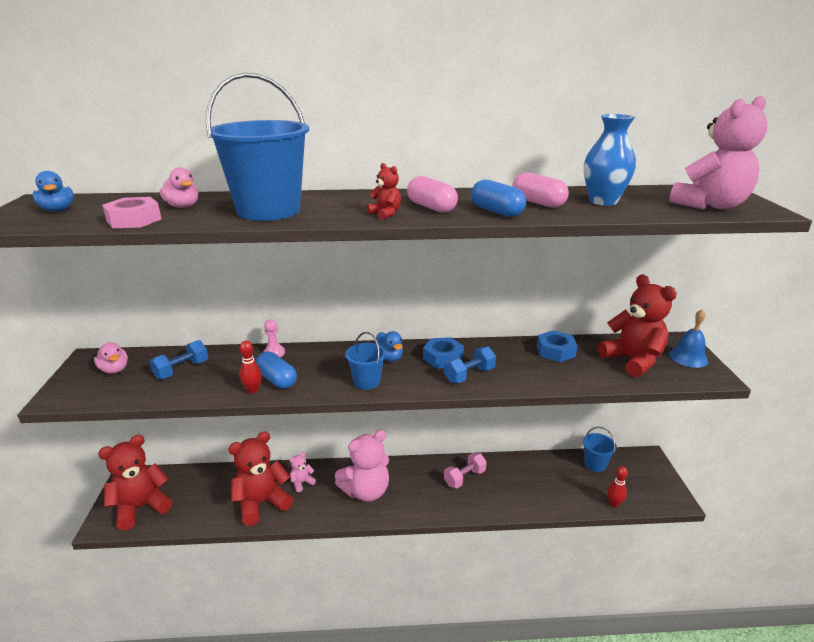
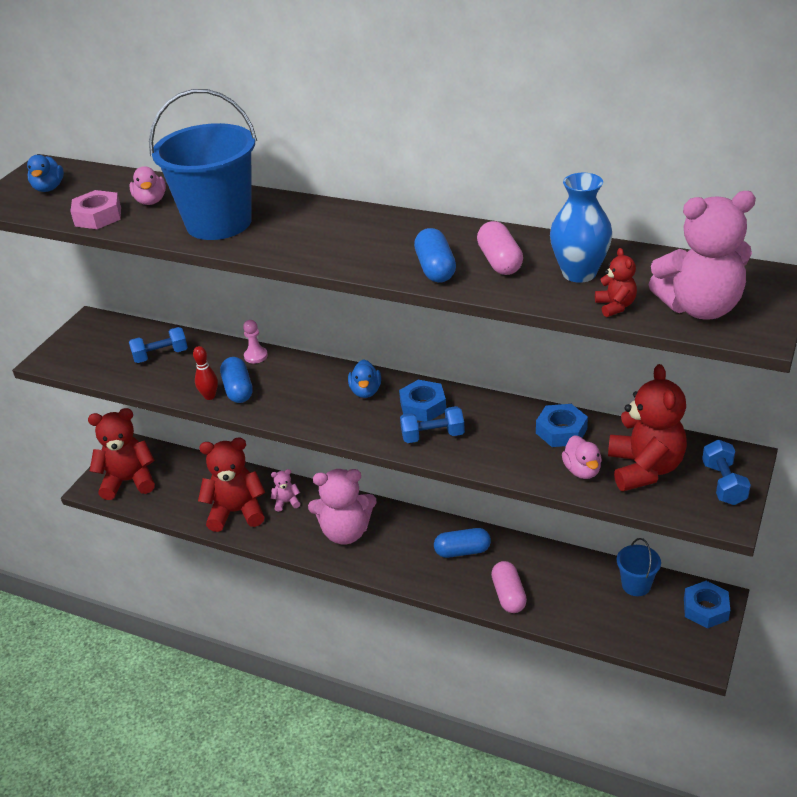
camera: 30 degrees right, 10 degrees up
(114, 370) = (105, 340): pink duck -> pink duck (582, 470)
(367, 381) = (321, 415): blue bucket -> none
(385, 214) = (320, 251): red teddy bear -> red teddy bear (615, 306)
(431, 207) = (376, 248): pink capsule -> pink capsule (508, 595)
(464, 478) = (462, 551): pink dumbbell -> blue capsule
(614, 503) = (617, 637): red bowling pin -> none
(648, 466) = (705, 609): none -> blue nut
(688, 357) = (723, 484): blue bell -> blue dumbbell

